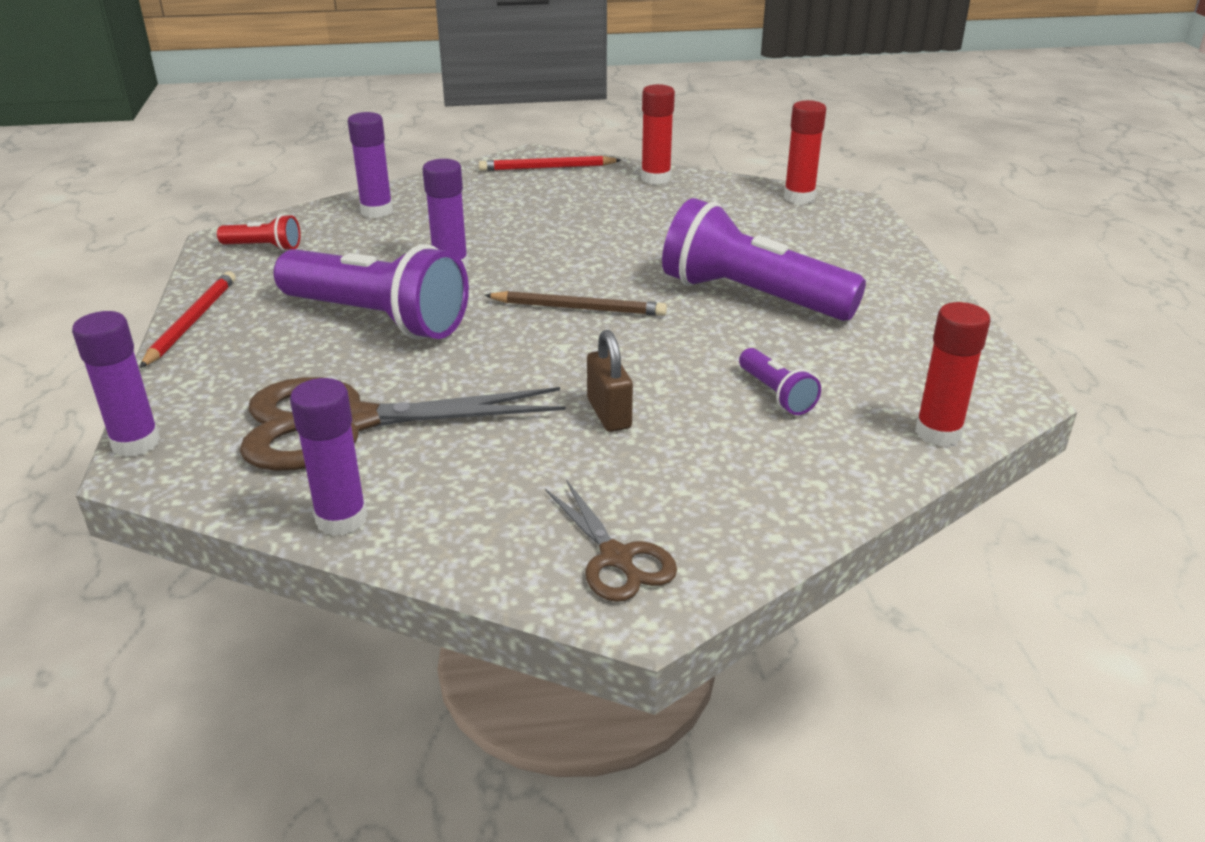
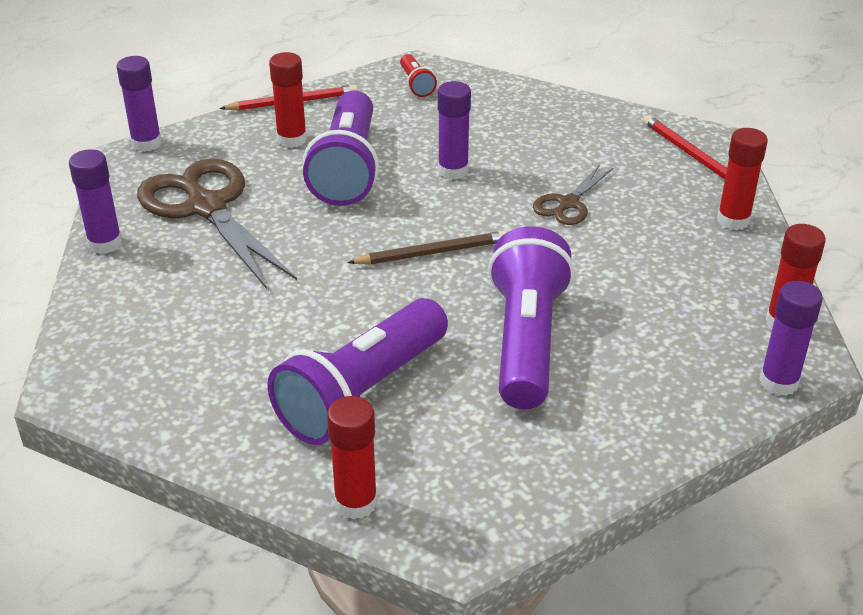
camera: 65 degrees right, 5 degrees up
(273, 339) = (292, 139): none -> red glue stick
(377, 211) = (517, 105): purple glue stick -> purple glue stick (778, 382)
(578, 308) = (432, 252): brown pencil -> brown pencil turned 90 degrees counterclockwise
(609, 414) = (282, 313): brown padlock -> none
(616, 558) = (110, 365): brown scissors -> brown scissors (568, 203)
(776, 394) = (362, 393): purple flashlight -> purple flashlight, size x2.24

